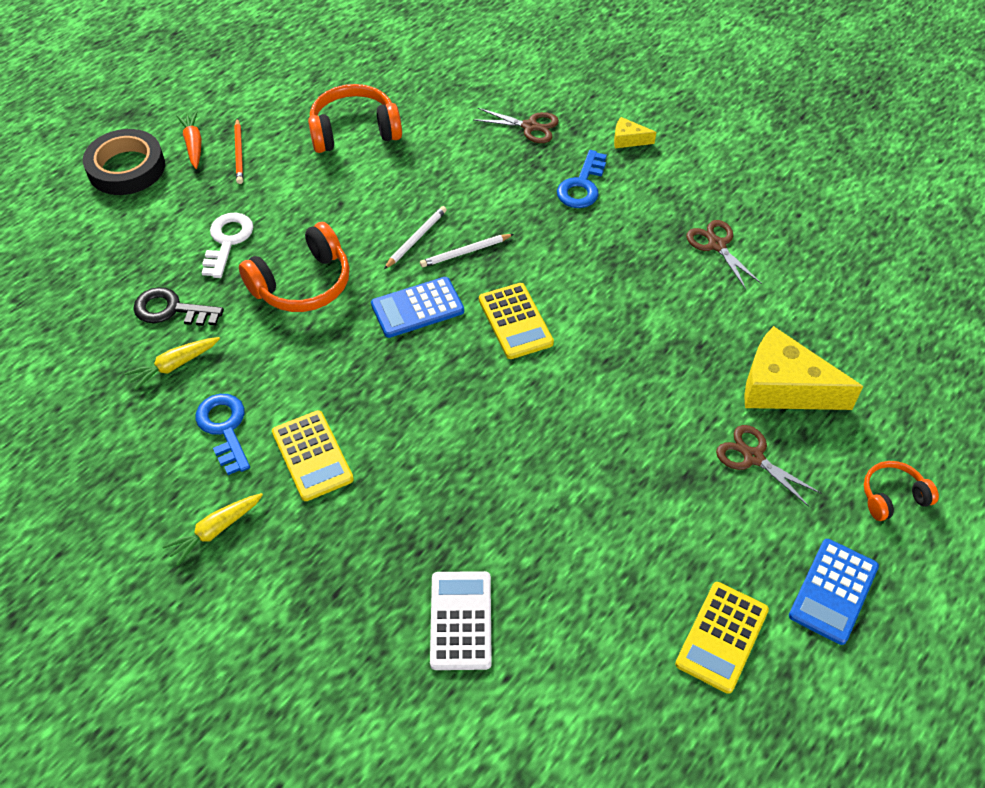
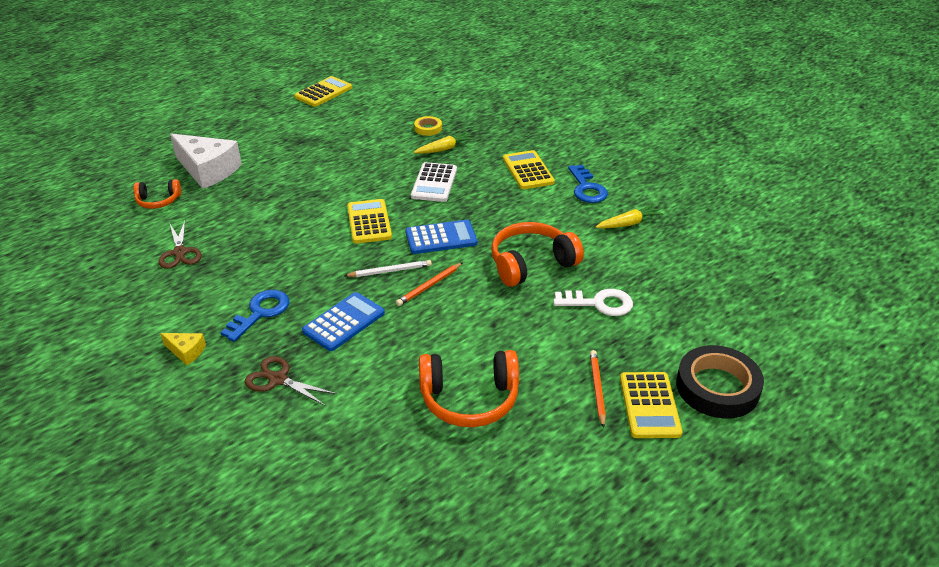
camera: 170 degrees left, 15 degrees down
(171, 310) = (639, 258): black key -> none
(193, 145) = (649, 405): orange carrot -> yellow calculator
(216, 530) = (586, 148): yellow carrot -> yellow carrot (444, 149)
(227, 241) = (599, 303): white key -> white key turned 105 degrees counterclockwise
(416, 239) = (429, 286): white pencil -> orange pencil
(461, 620) = (452, 108): white calculator -> white calculator (434, 183)
(490, 545) = (428, 128): none -> yellow tape
(753, 457) = (255, 144): brown scissors -> none
(784, 387) = (208, 170): yellow cheese -> white cheese
(833, 591) = (256, 99): blue calculator -> blue calculator (344, 322)
(892, 496) = (191, 124): orange headphones -> orange headphones (158, 201)

